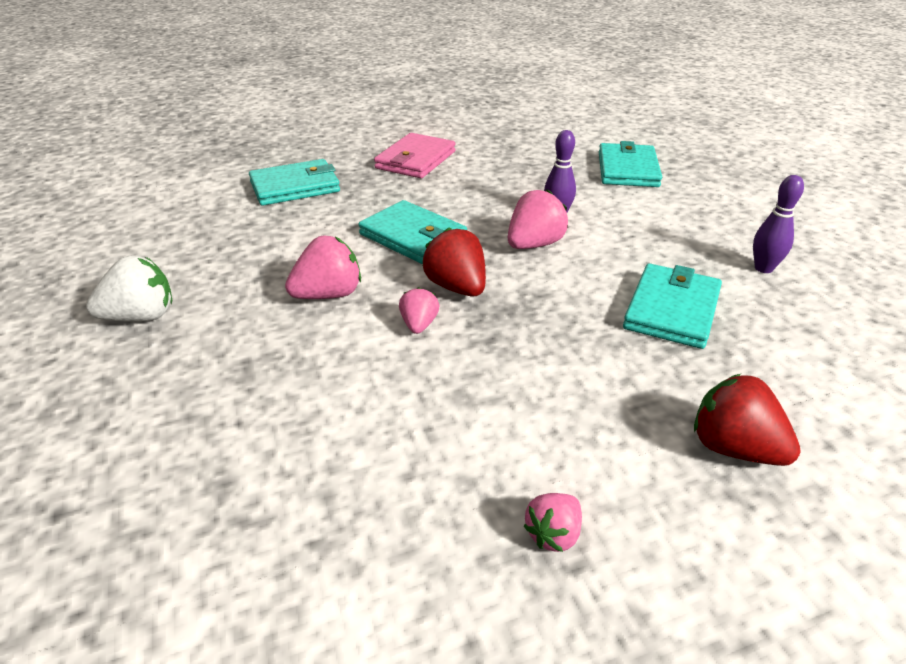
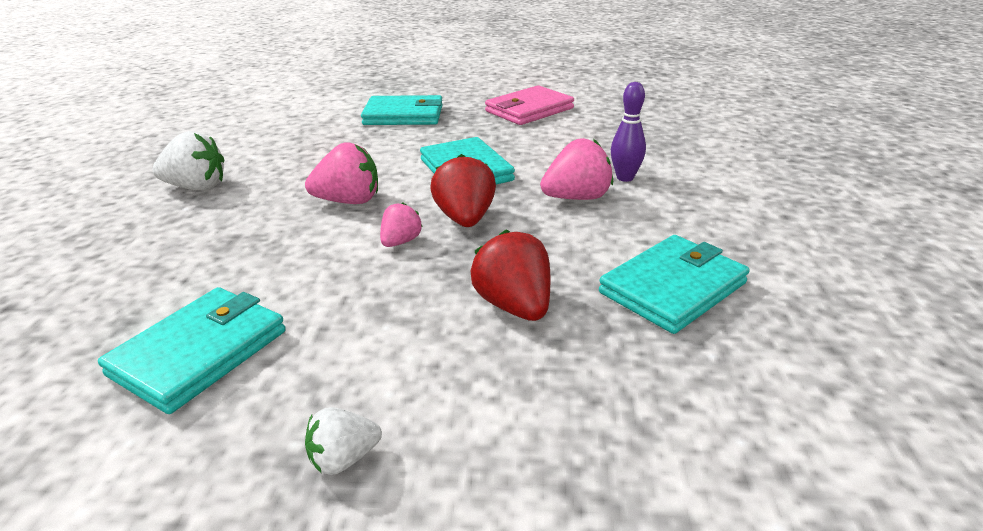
camera: 25 degrees right, 5 degrees down
(553, 534) = (344, 458): pink strawberry -> white strawberry
(627, 169) = (745, 149): turquoise wallet -> turquoise wallet (200, 352)
(734, 448) = (617, 444): red strawberry -> red strawberry (514, 306)
(763, 268) = (830, 272): purple bowling pin -> none

